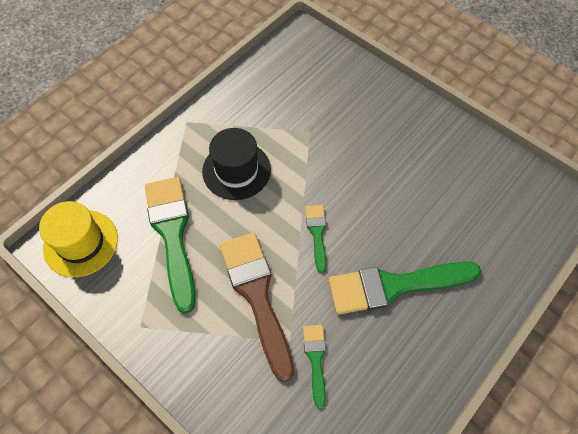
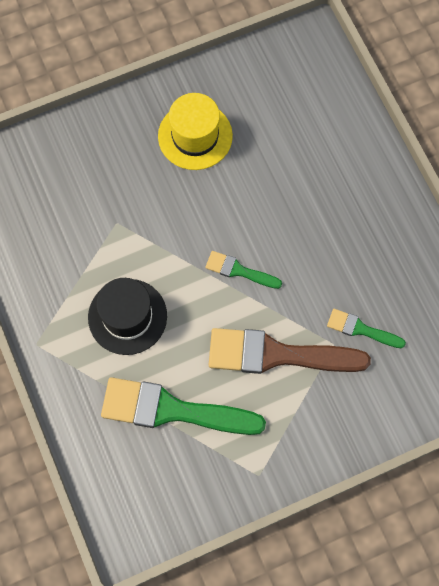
camera: 65 degrees left, 10 degrees up
(81, 243) = (137, 507): yellow hat -> yellow hat (195, 136)
(394, 286) = (324, 228): green brush -> none

